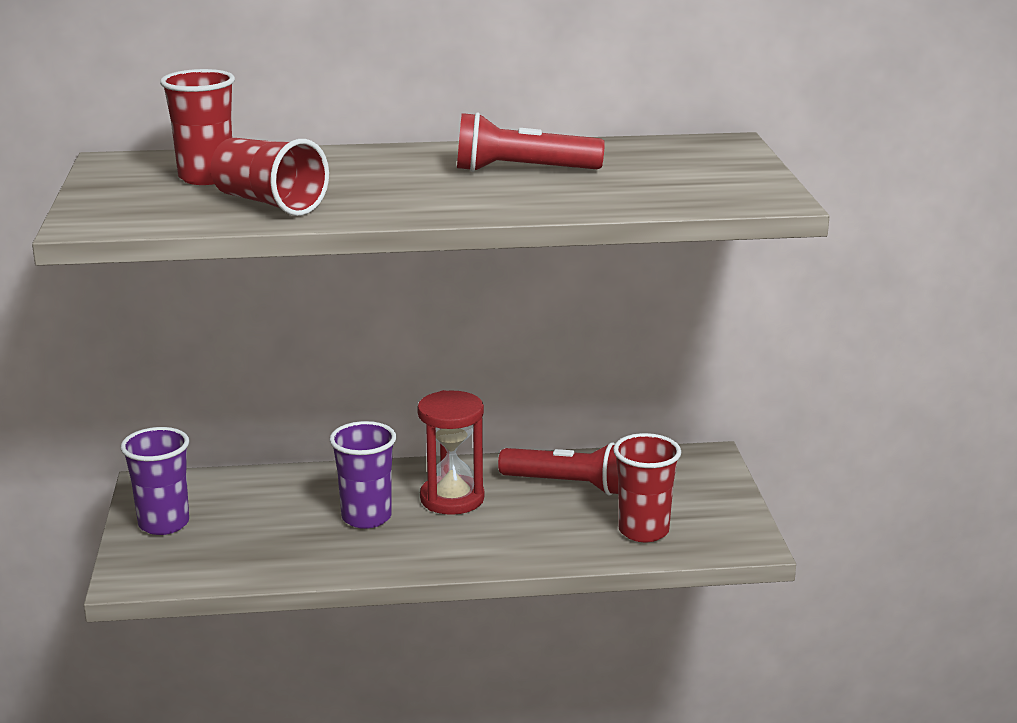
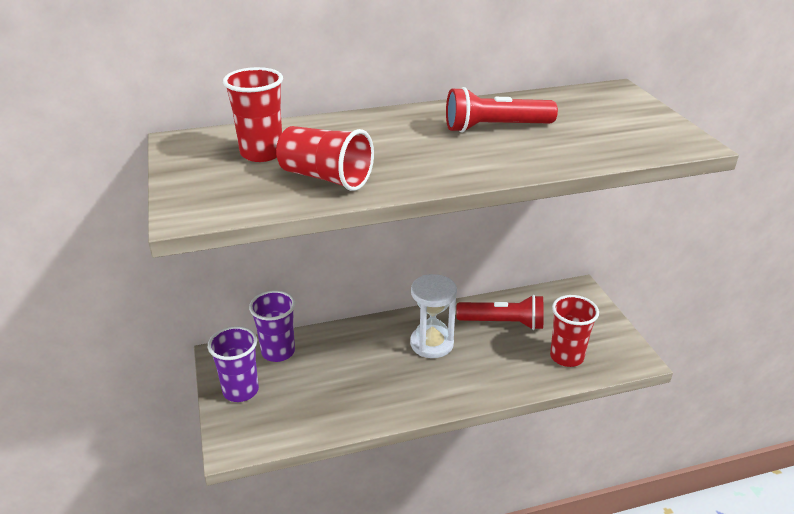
camera: 10 degrees left, 10 degrees up
(366, 517) = (380, 367): purple cup -> purple cup (278, 352)
(452, 498) = (431, 344): red hourglass -> white hourglass

